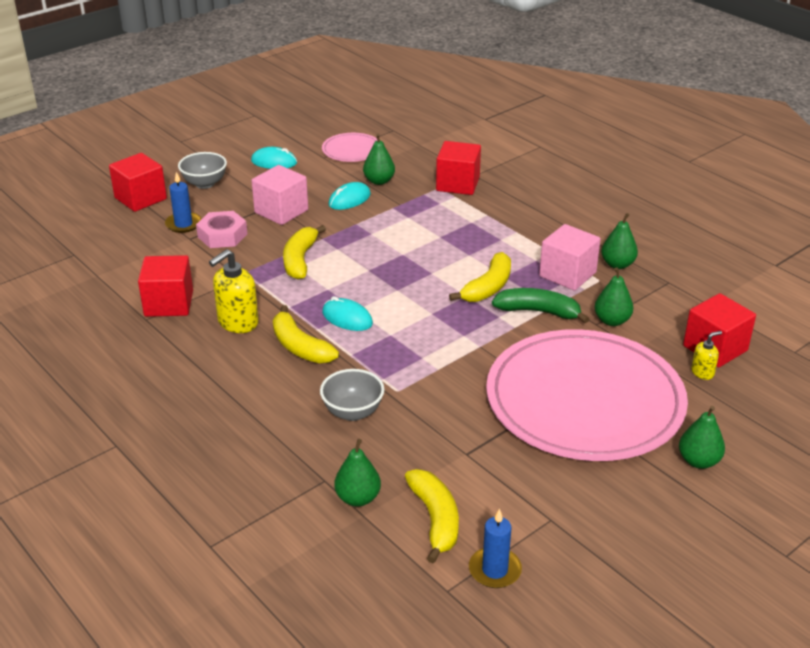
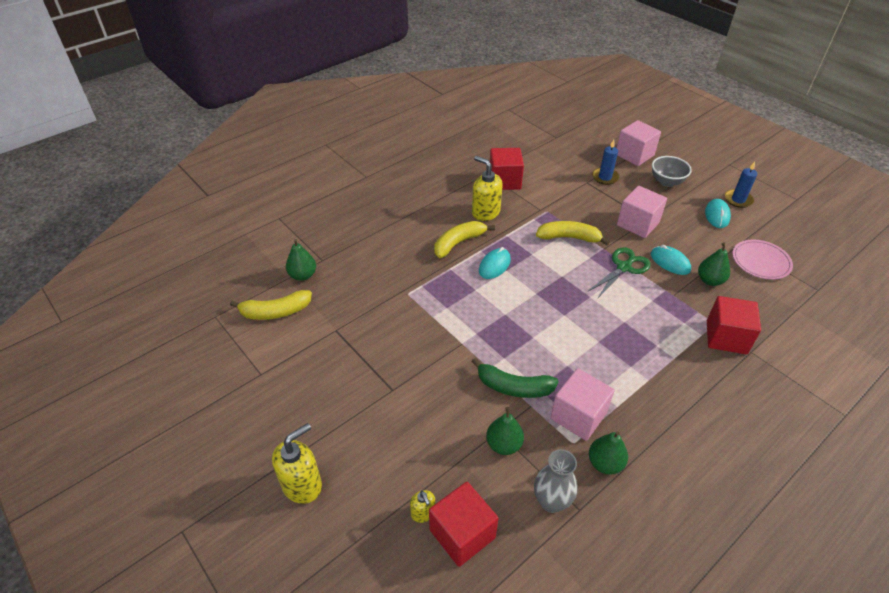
camera: 90 degrees right, 10 degrees up
(140, 198) = (634, 155): red cube -> pink cube
(222, 235) = (594, 197): pink nut -> none
(353, 412) = (386, 271): grey bowl -> none
(356, 228) = (624, 267): none -> green scissors
(488, 287) = (547, 352): yellow banana -> none
(495, 570) = (224, 340): blue candle -> blue candle (738, 200)
(538, 312) = (513, 387): green banana -> green banana turned 90 degrees clockwise
(584, 400) = (388, 409): pink plate -> none
(665, 296) = (551, 501): none -> grey vase
(698, 461) = (302, 484): green pear -> yellow soap dispenser

